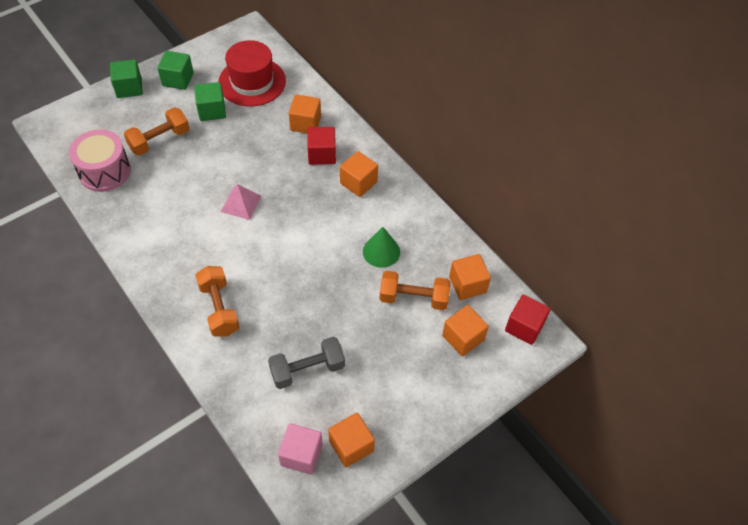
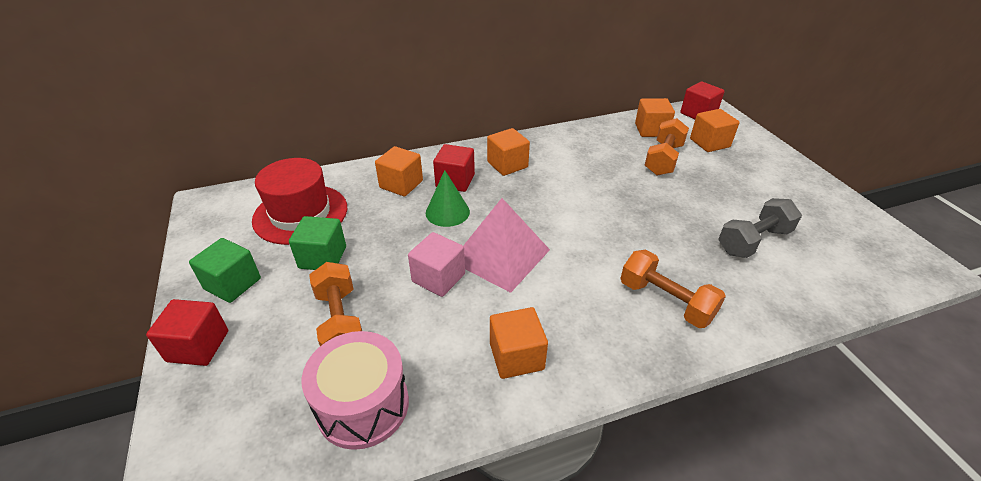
camera: 70 degrees left, 15 degrees down
(129, 88) = (198, 346): green cube -> red cube
(219, 308) = (665, 301): orange dumbbell -> orange dumbbell turned 45 degrees clockwise
(241, 203) = (500, 255): pink pyramid -> pink pyramid, size x1.71
(301, 455) = (865, 264): pink cube -> pink cube (438, 278)
(307, 369) = (753, 241): grey dumbbell -> grey dumbbell turned 60 degrees clockwise
(351, 446) = (843, 227): orange cube -> orange cube (516, 356)
(381, 251) = (603, 167): green cone -> green cone (447, 212)

